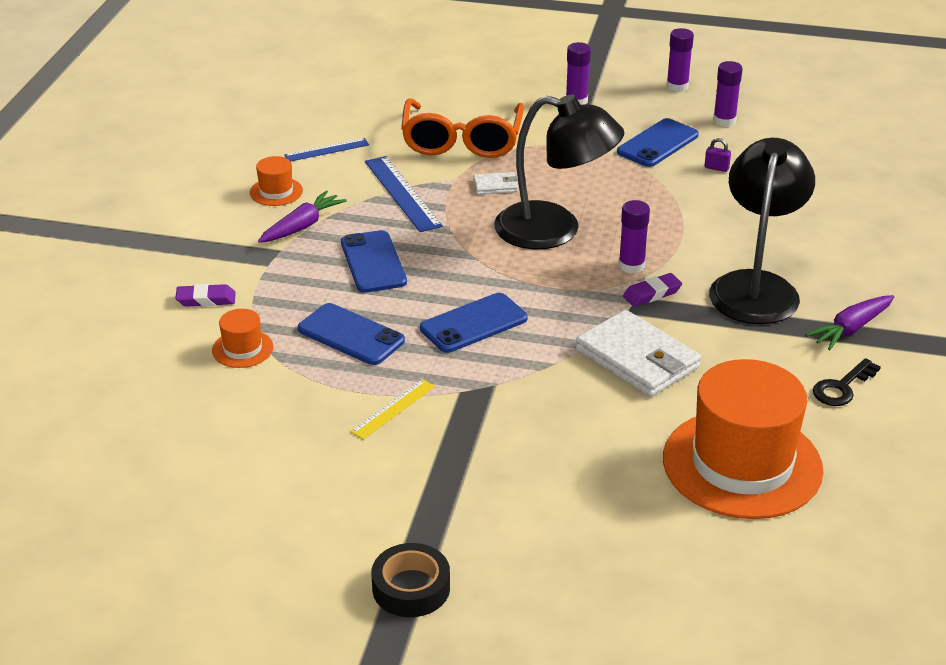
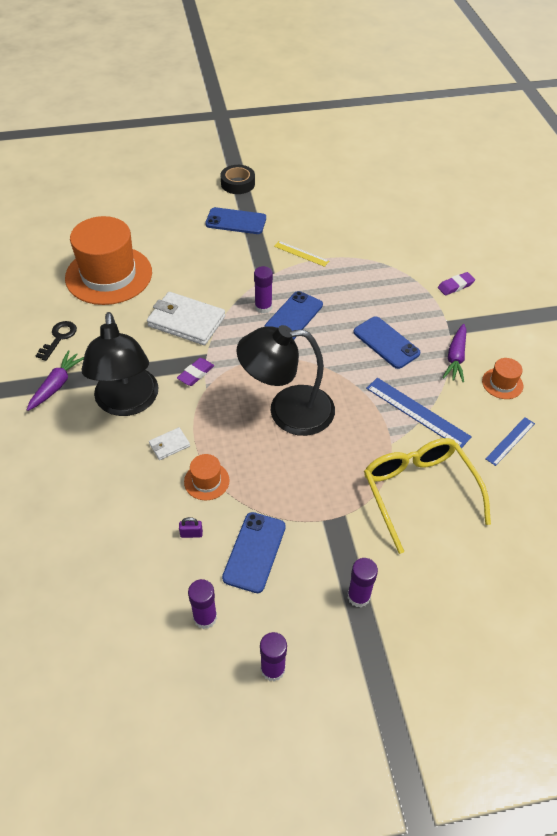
camera: 155 degrees right, 15 degrees up
(242, 349) = (405, 263): orange hat -> orange hat (206, 481)
(351, 335) = (356, 288): blue phone -> blue phone (236, 221)
(393, 409) = (301, 253): yellow ruler -> yellow ruler turned 75 degrees counterclockwise
(462, 140) = (419, 492): orange glasses -> yellow glasses
(495, 186) = (357, 444): white wallet -> white wallet (169, 445)
(631, 266) = (219, 394): purple glue stick -> purple glue stick (263, 307)

